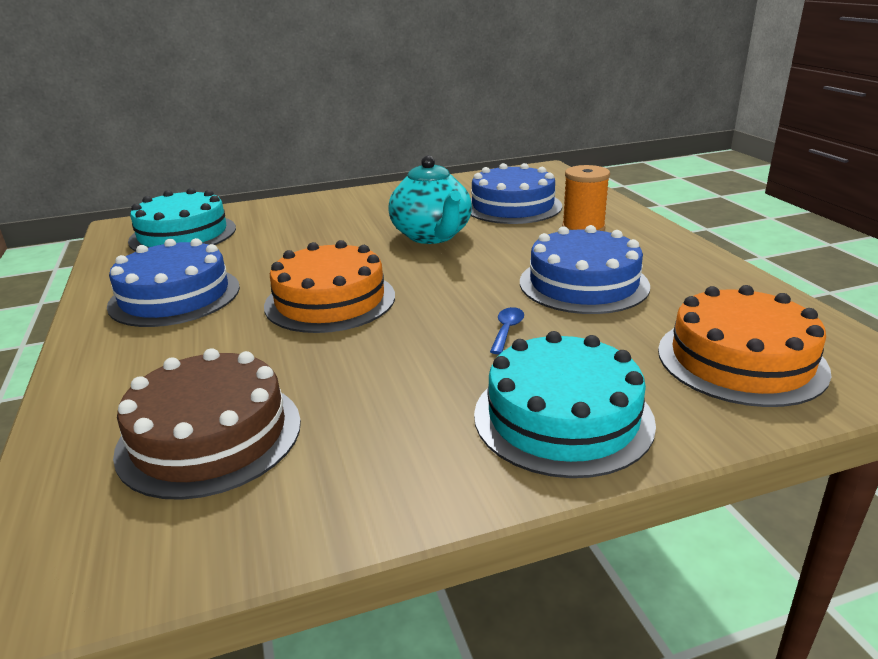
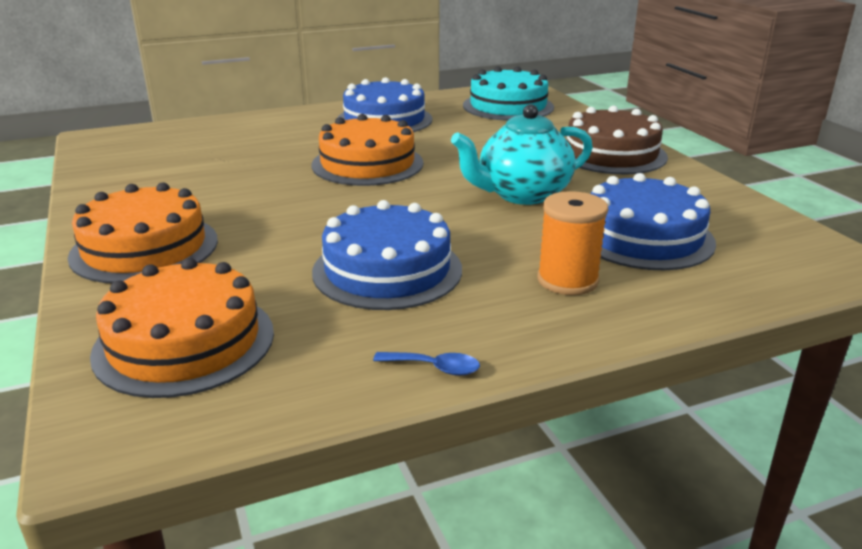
camera: 85 degrees right, 0 degrees up
(210, 435) = (193, 151): brown cake -> brown cake (611, 154)
(507, 330) = (292, 230): blue spoon -> blue spoon (434, 368)
(563, 417) = (144, 248): turquoise cake -> orange cake

